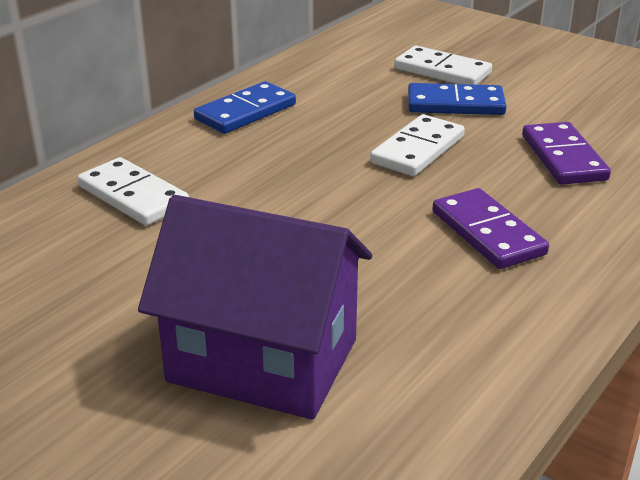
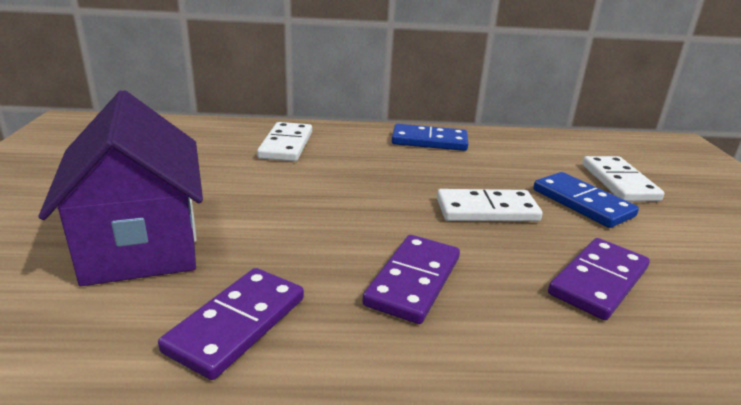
camera: 50 degrees right, 5 degrees down
(467, 341) = (237, 324): none -> purple domino

